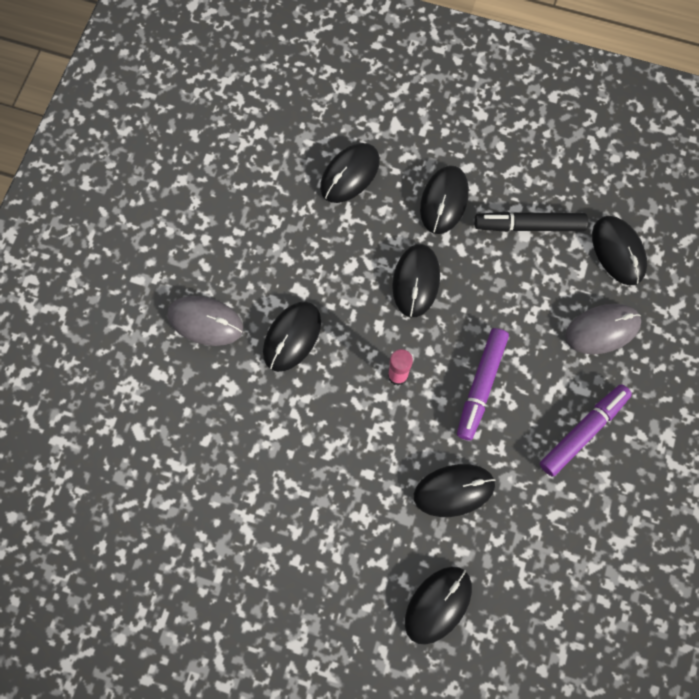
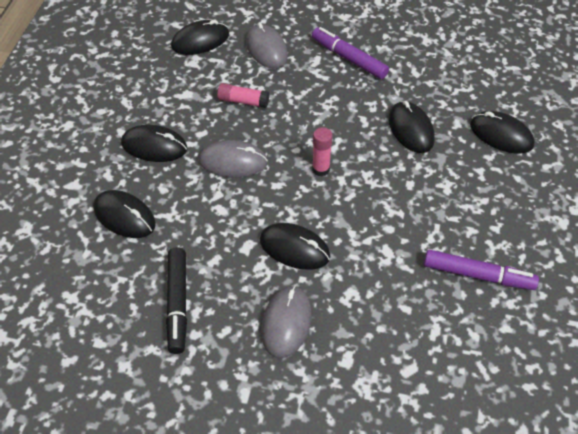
camera: 95 degrees left, 20 degrees down
(416, 281) = (233, 161): black mouse -> grey mouse
(481, 385) = (322, 116): purple marker -> purple marker (478, 275)
(509, 297) = (243, 101): none -> pink glue stick
(529, 225) = (178, 91): black marker -> black marker (177, 304)

